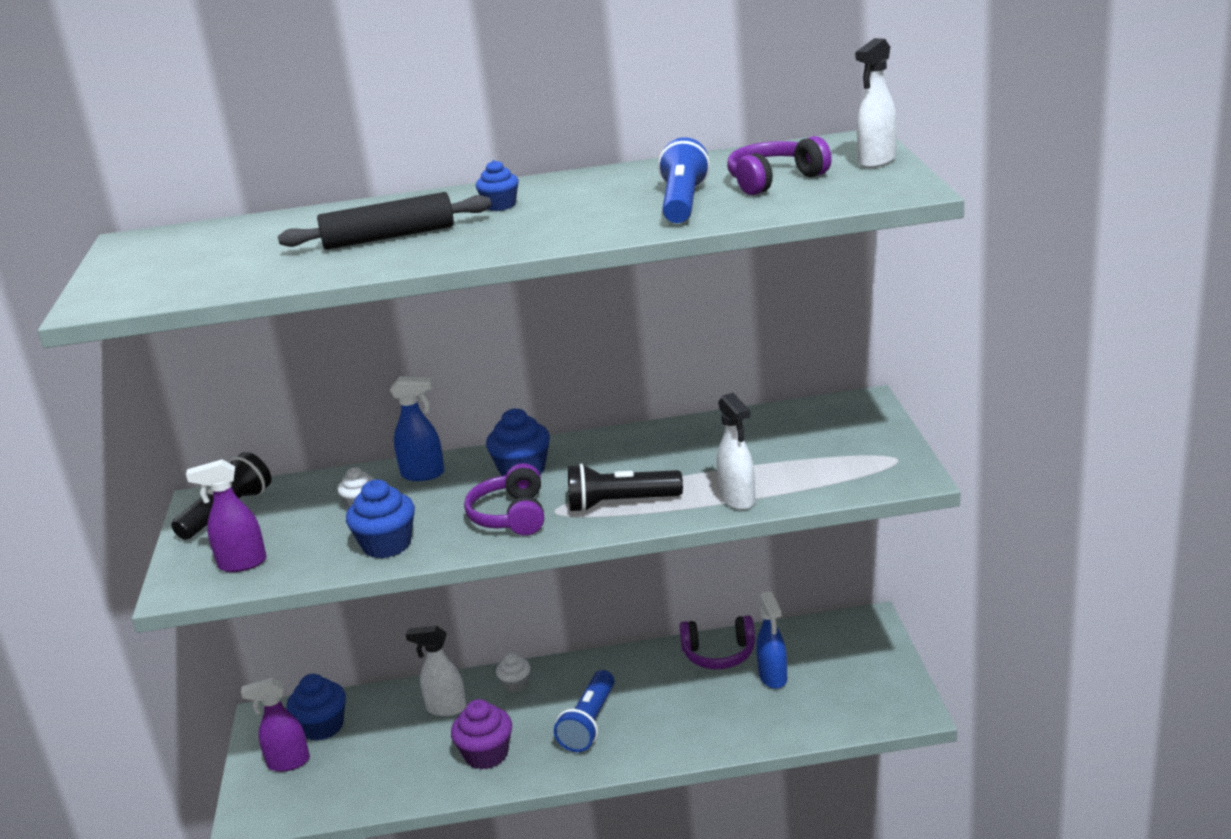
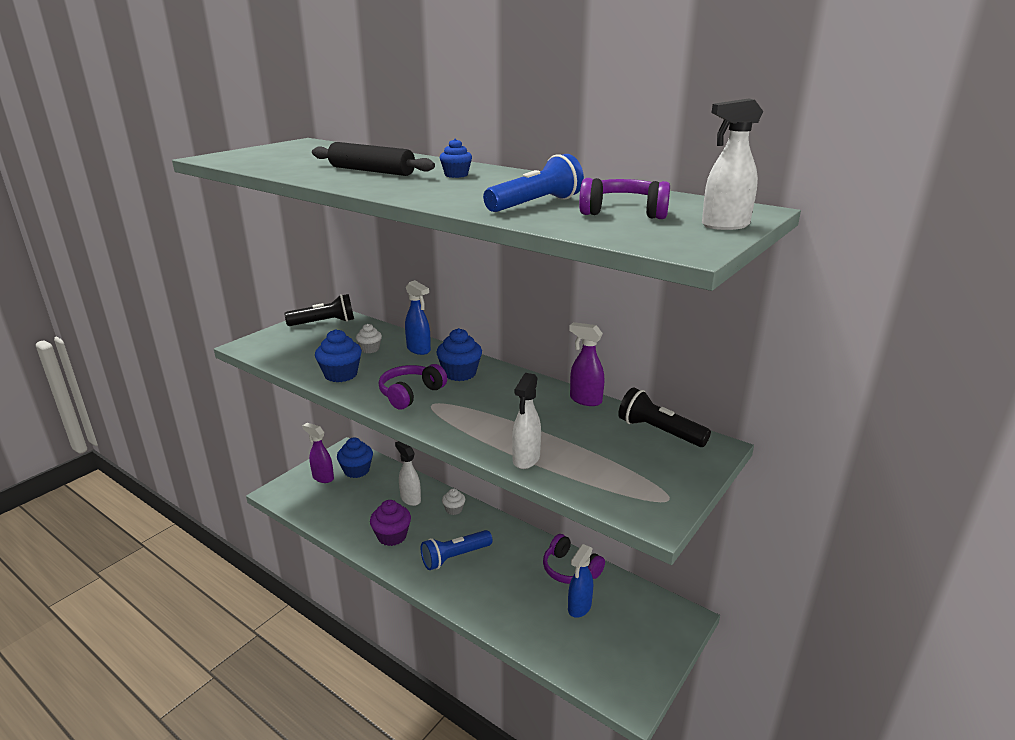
camera: 40 degrees right, 0 degrees up
(242, 564) = (283, 348): purple spray bottle -> purple spray bottle (585, 400)
(620, 504) = (466, 420): black flashlight -> black flashlight (659, 431)

